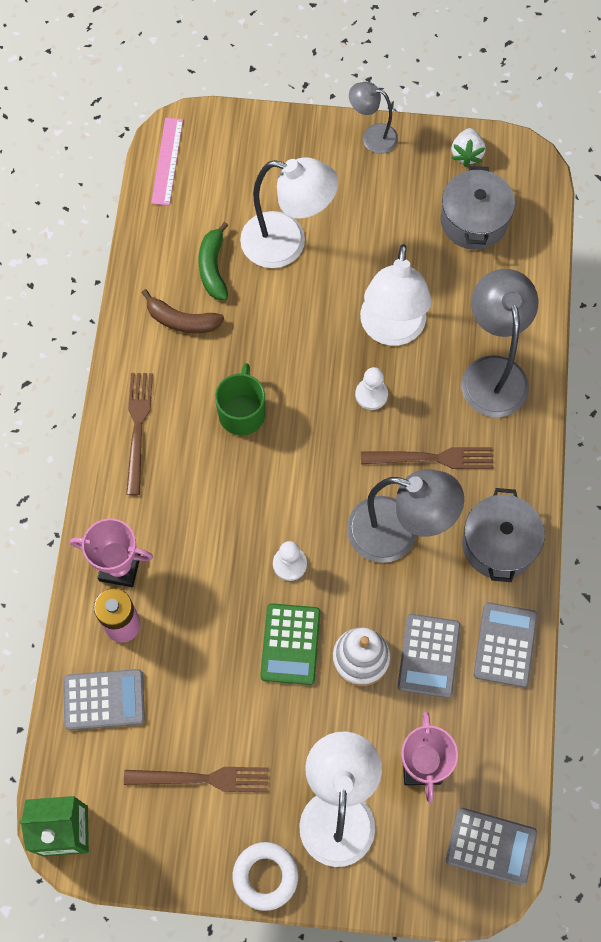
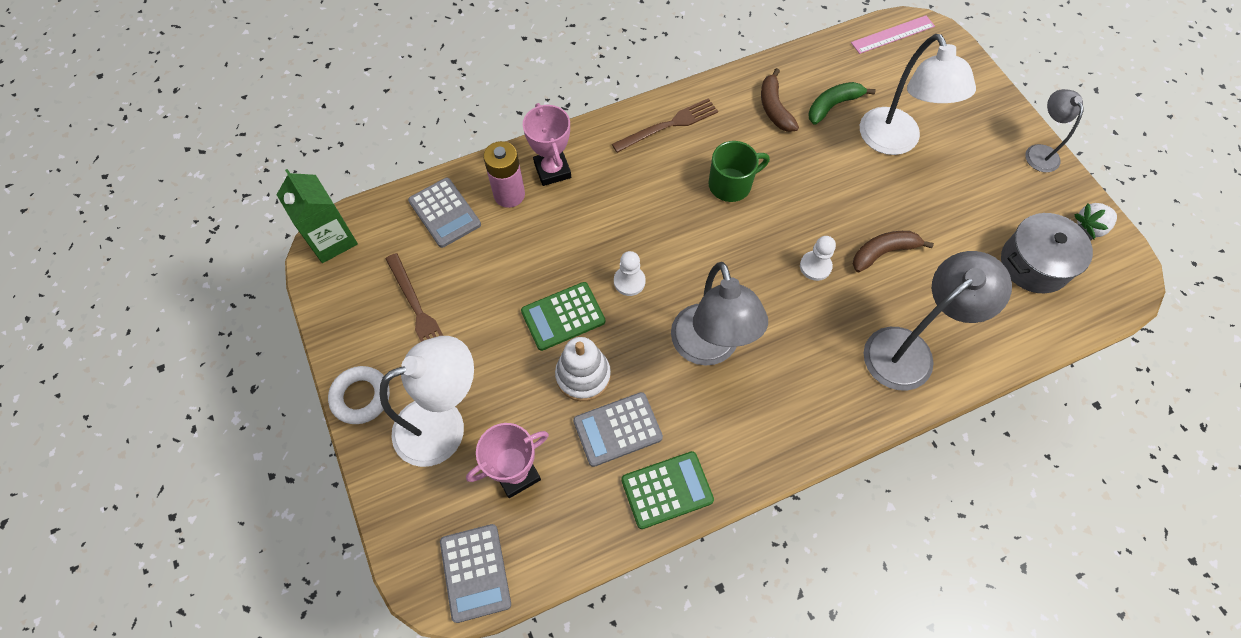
camera: 60 degrees right, 5 degrees down
(391, 330) = (883, 252): white lamp -> brown banana
(432, 458) = (794, 342): brown fork -> none
(498, 544) = (755, 436): grey pot -> none
(505, 644) = (667, 490): grey calculator -> green calculator

